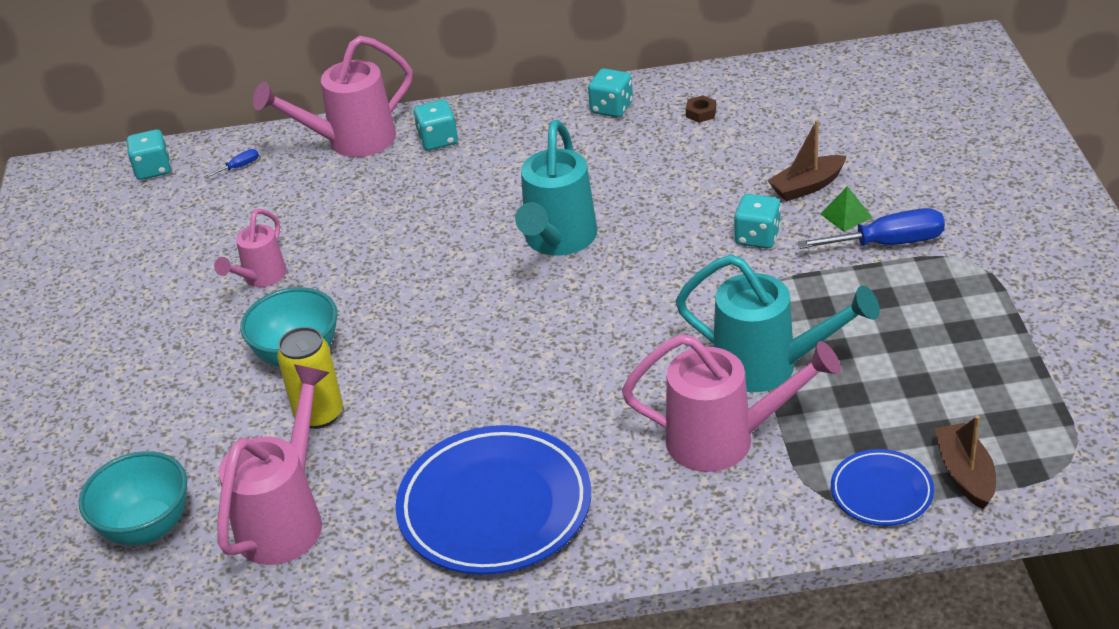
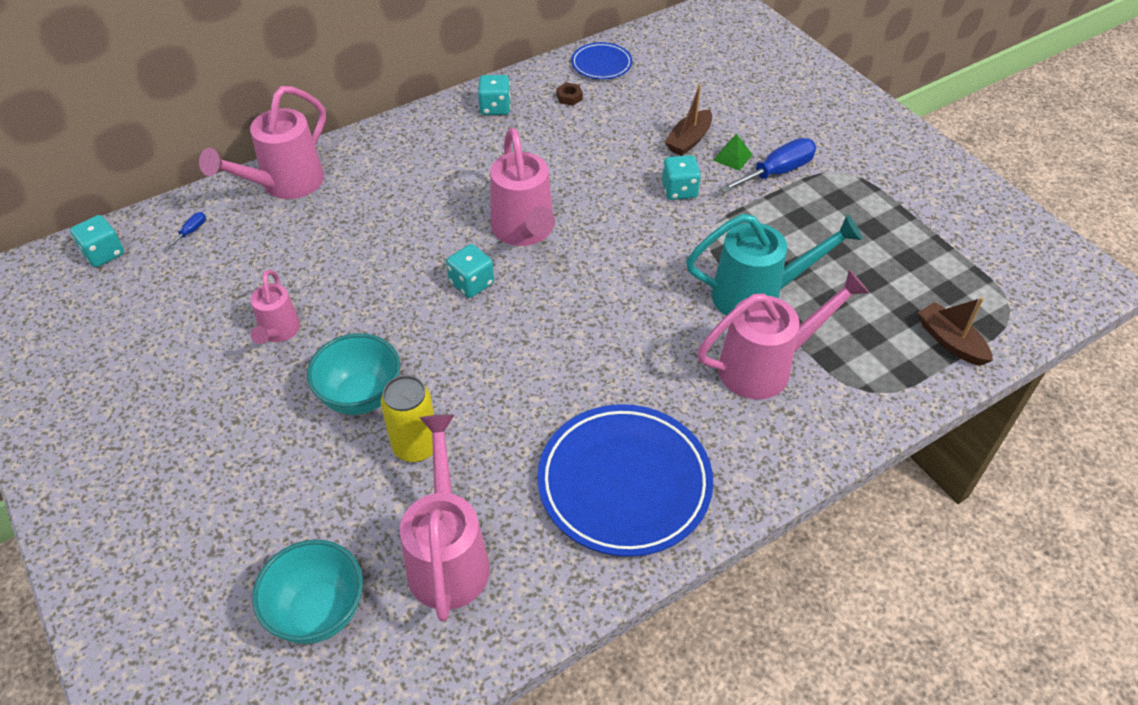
camera: 30 degrees left, 10 degrees up
(438, 140) = (364, 166): turquoise dice -> turquoise dice (471, 283)
(558, 241) = (524, 231): turquoise watering can -> pink watering can
(881, 492) = (904, 374): blue plate -> blue plate (601, 64)

